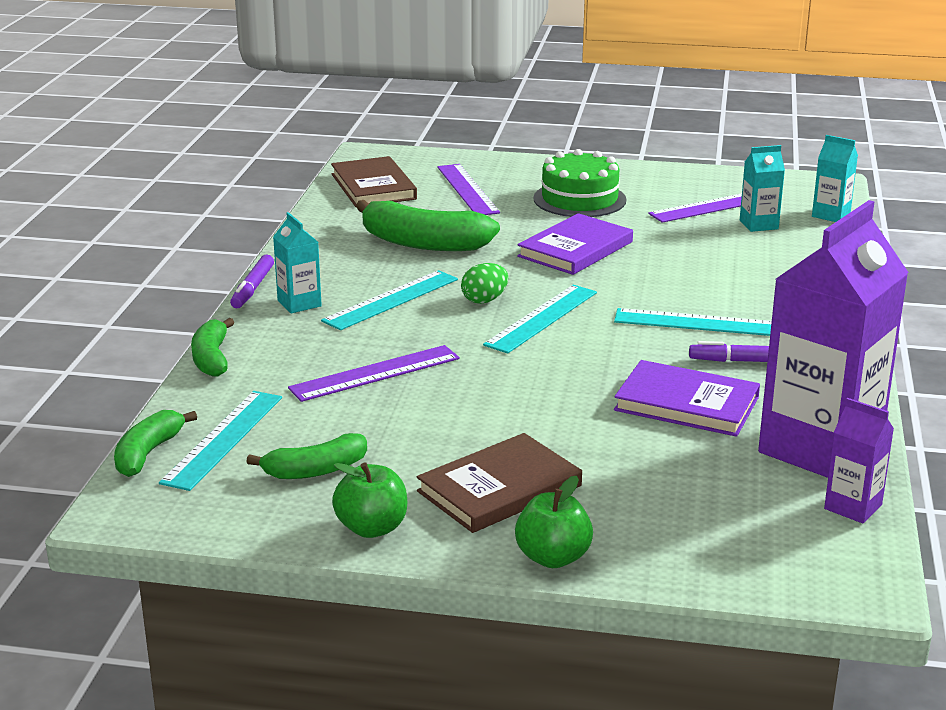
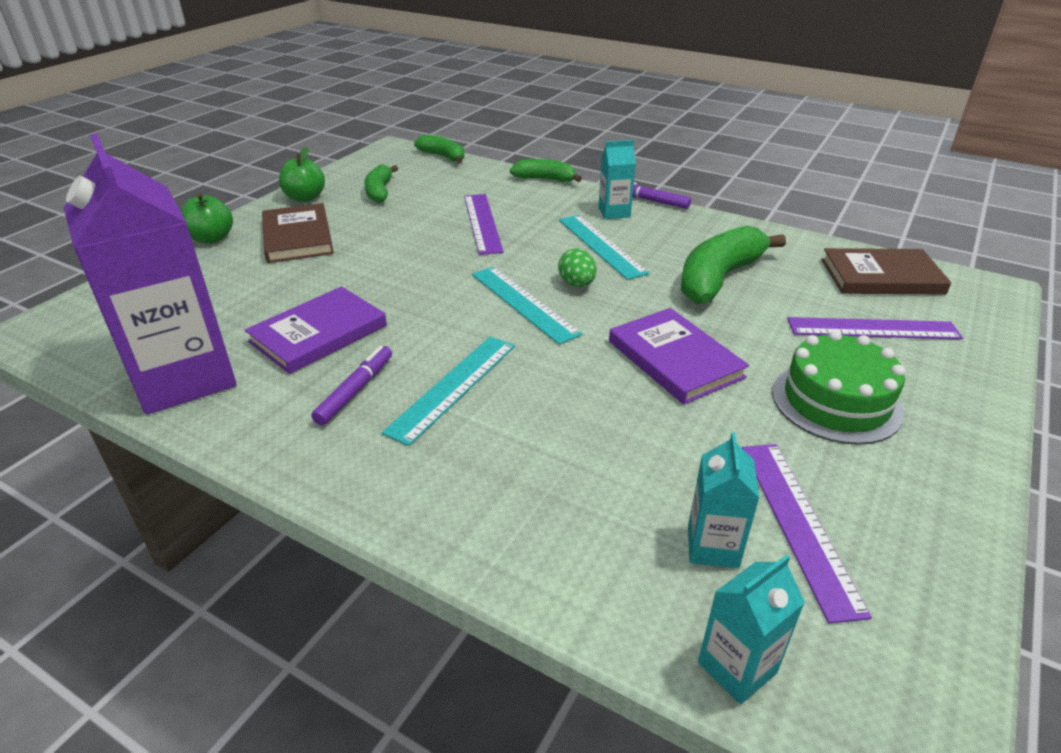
camera: 110 degrees right, 10 degrees up
(223, 439) = (440, 173): turquoise ruler -> none
(853, 507) = (101, 363): purple carton -> none

